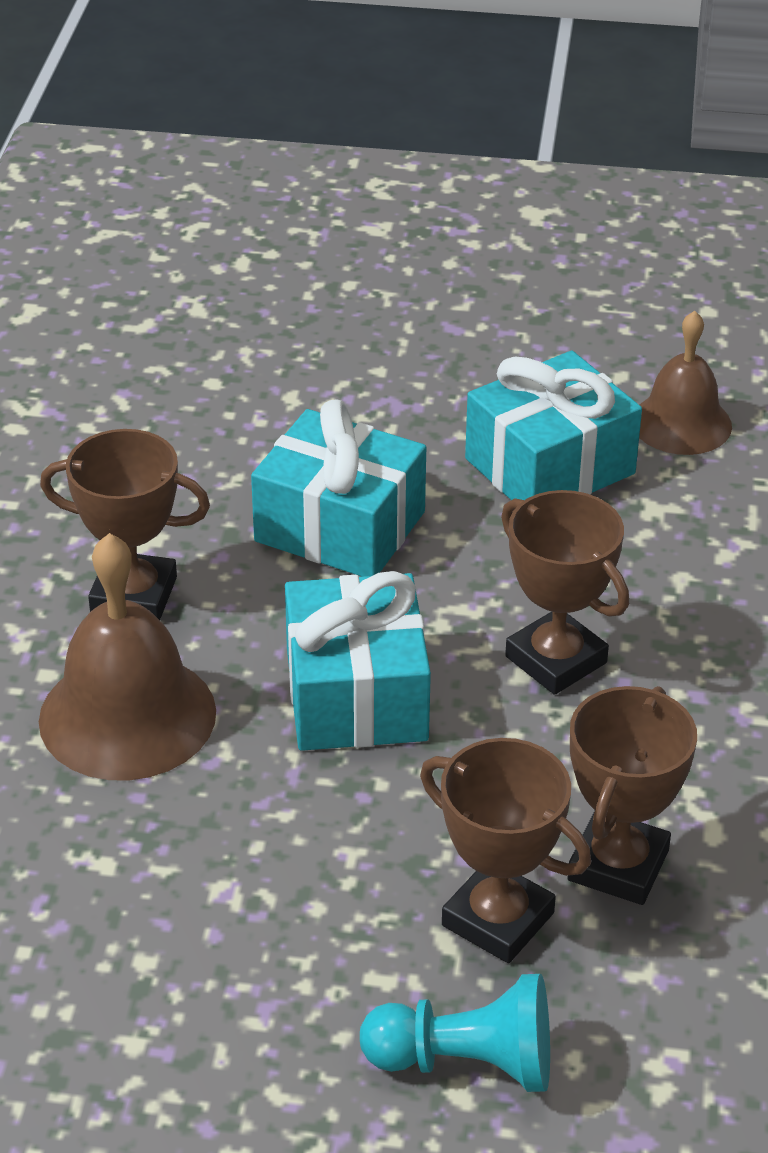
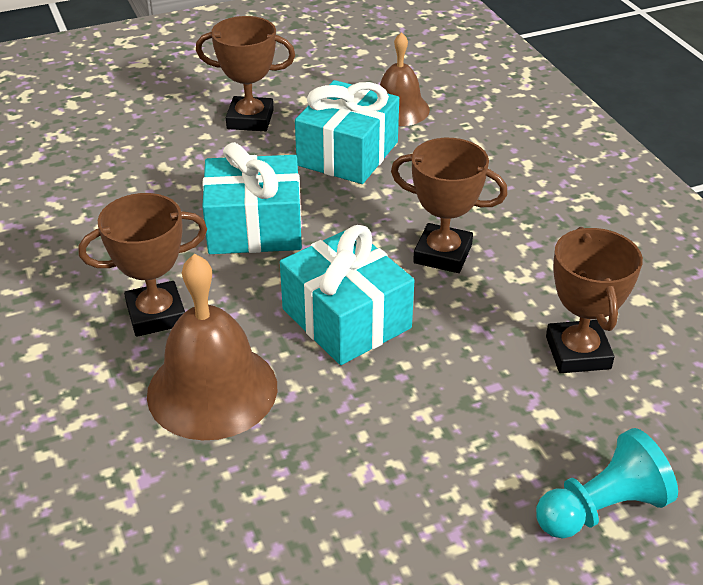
camera: 30 degrees left, 0 degrees up
(498, 919) = (542, 413): brown trophy -> brown trophy (250, 119)

